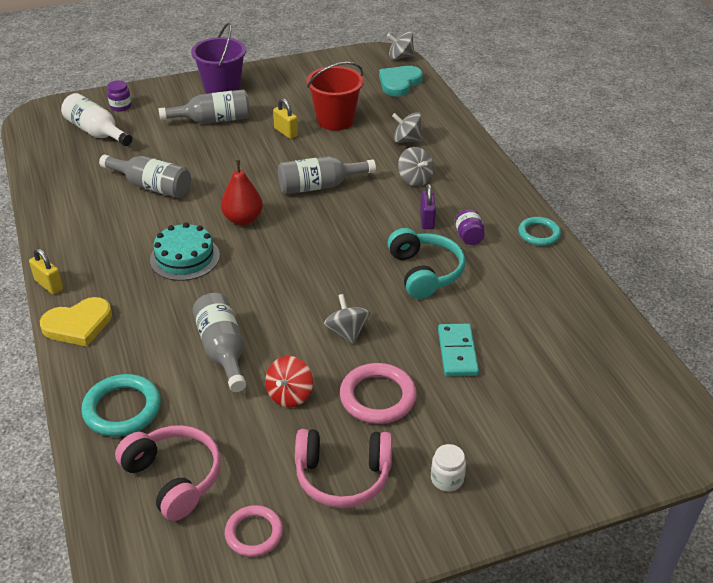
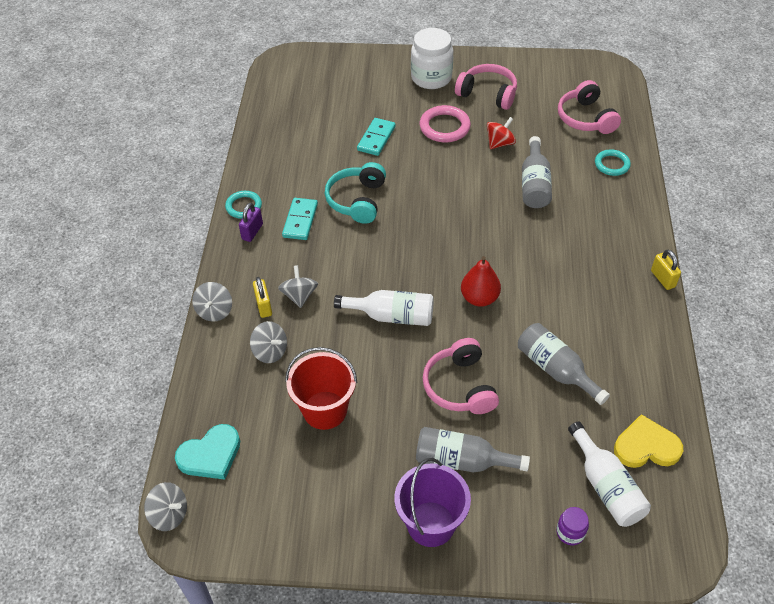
camera: 155 degrees left, 10 degrees up
(78, 325) = (639, 234): yellow heart -> yellow heart (646, 446)
(122, 409) = (612, 164): turquoise ring -> turquoise ring, size x0.66
(185, 257) = (542, 272): turquoise cake -> none
(233, 157) = (460, 386): none -> pink headphones
(254, 533) = (547, 82): pink ring -> none
(286, 132) = (388, 408): yellow padlock -> yellow padlock (264, 306)
(319, 186) = (392, 316): grey bottle -> white bottle
(347, 332) = (441, 172): grey spinning top -> grey spinning top (215, 311)
(427, 220) = (321, 247): purple padlock -> purple padlock (252, 232)
(447, 479) = (431, 78): white jar -> white jar, size x2.12
(469, 237) = (300, 220): purple jar -> turquoise domino

